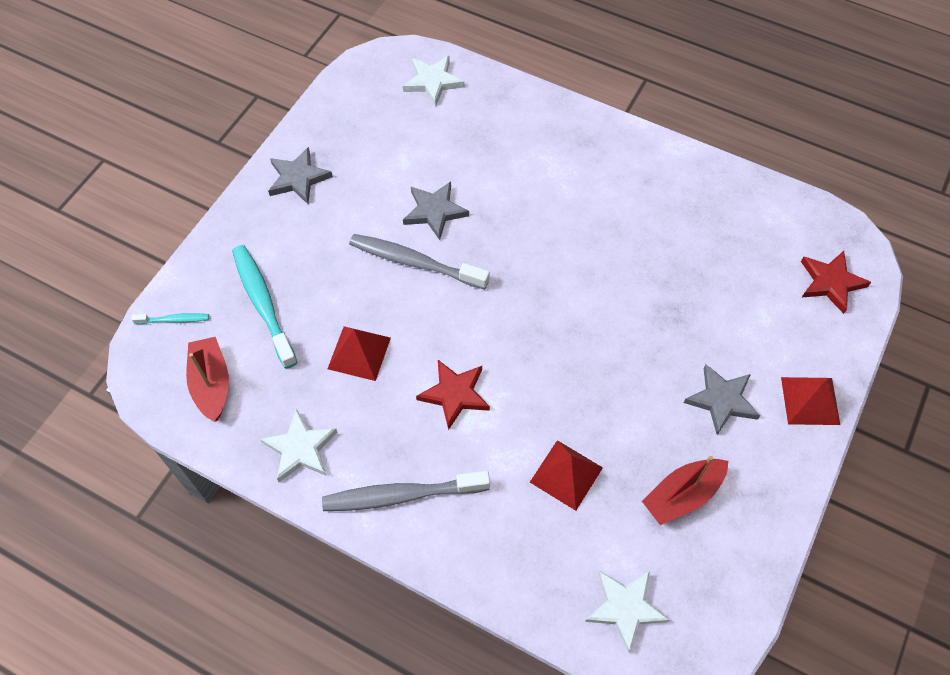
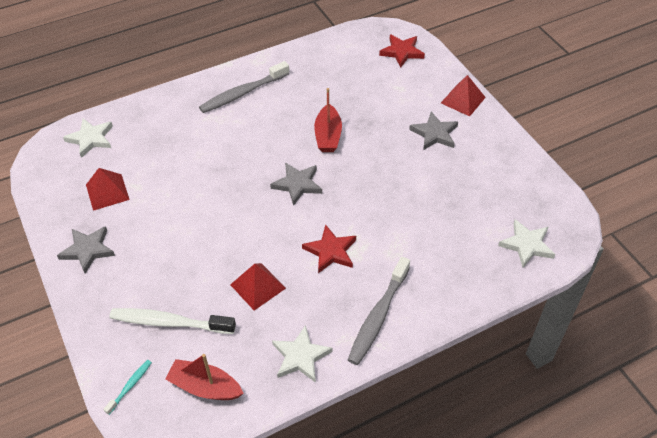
camera: 55 degrees left, 10 degrees down
(263, 303) = (169, 322): turquoise toothbrush -> white toothbrush
(414, 262) = (218, 221): grey toothbrush -> grey toothbrush (242, 93)
(434, 211) = (190, 191): grey star -> grey star (297, 184)
(566, 475) = (427, 226): red pyramid -> red pyramid (107, 192)
(682, 495) = (478, 182): red boat -> red boat (328, 136)

